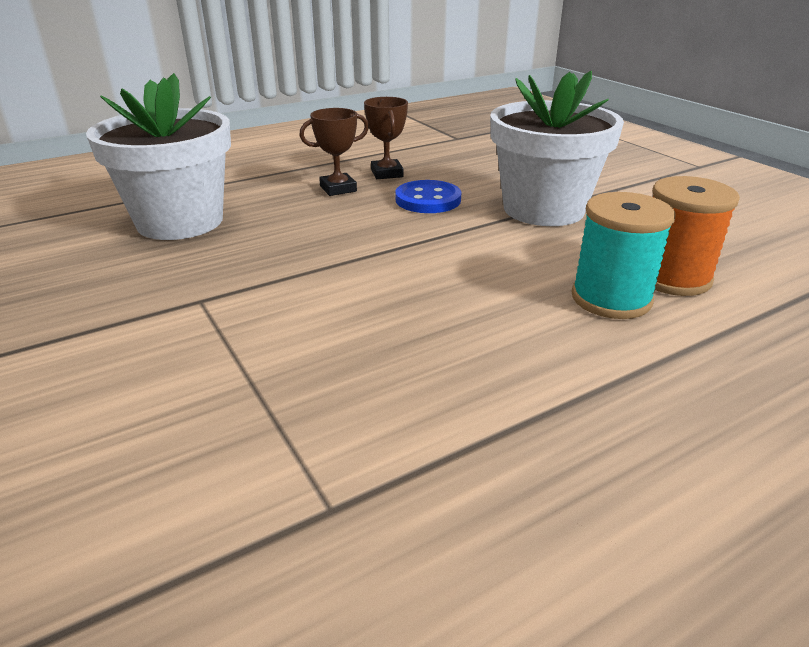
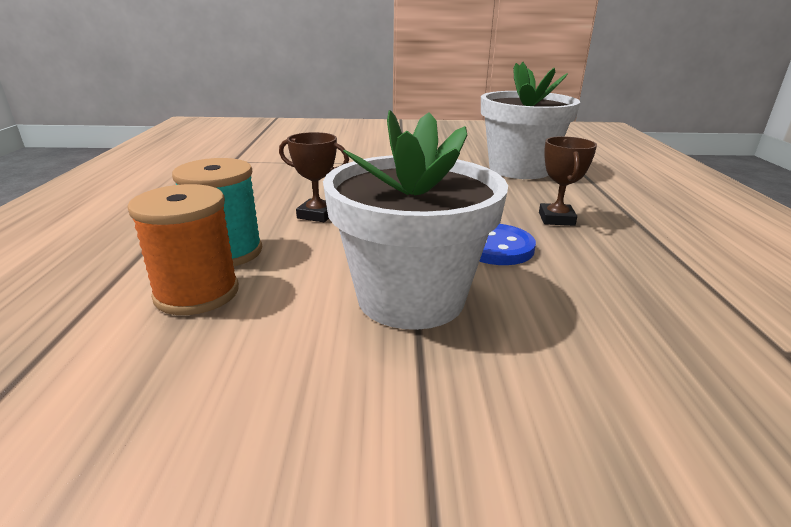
camera: 120 degrees right, 5 degrees down
(387, 173) = (594, 249): brown trophy -> brown trophy (317, 215)

